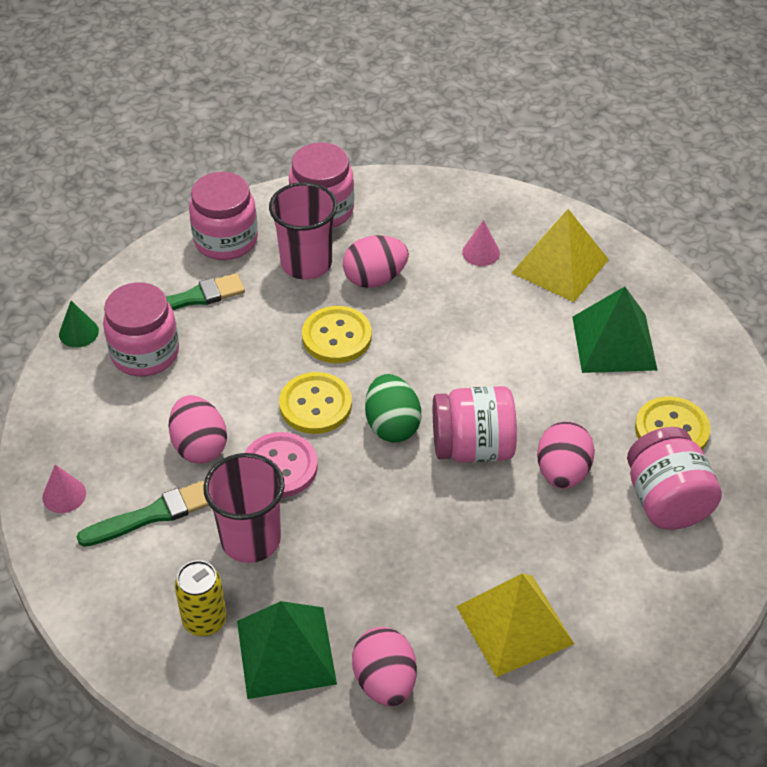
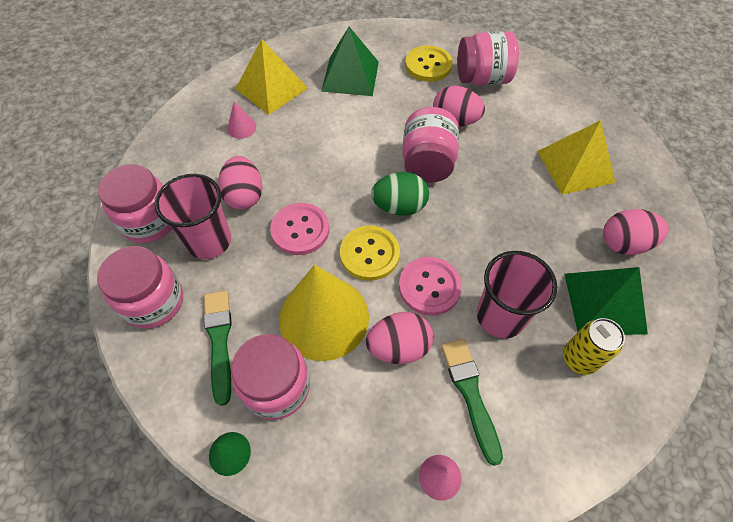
camera: 80 degrees left, 10 degrees up
(226, 377) = (324, 317): none -> yellow cone
(337, 337) = (300, 230): yellow button -> pink button

